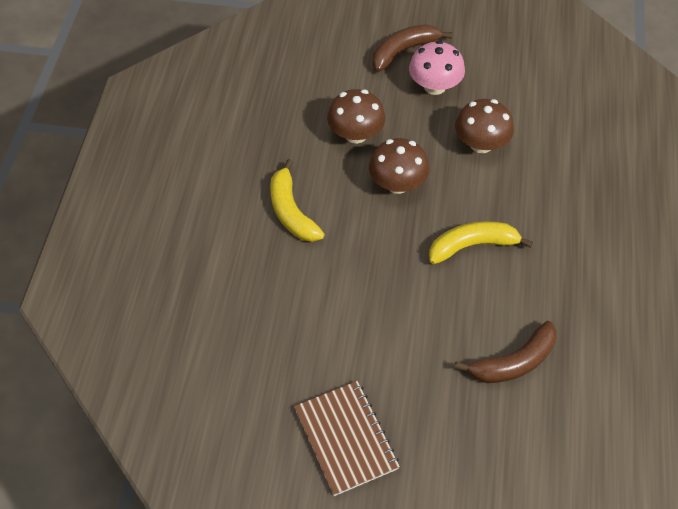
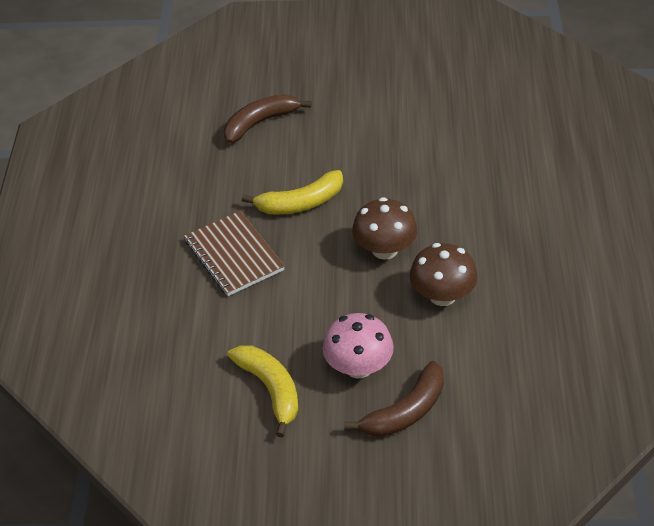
camera: 175 degrees right, 10 degrees down
(291, 211) = (489, 210): yellow banana -> yellow banana (271, 390)
(346, 438) = (392, 63): brown notebook -> brown notebook (234, 255)
(481, 144) = (296, 303): brown mushroom -> none

